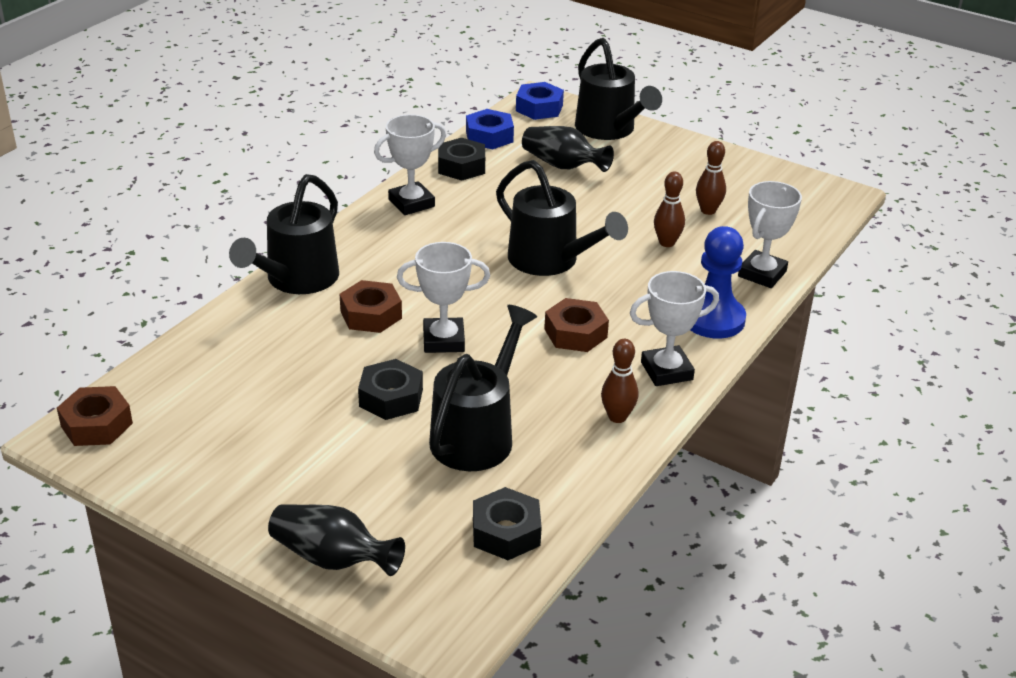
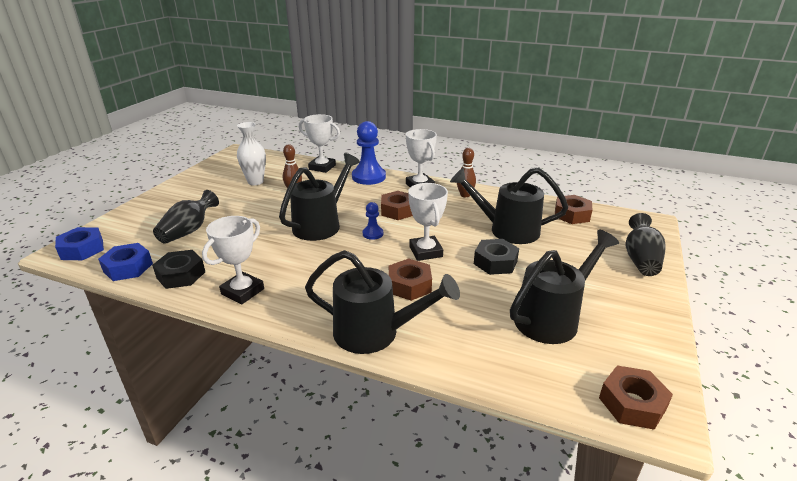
camera: 100 degrees left, 5 degrees down
(411, 203) = (243, 291): white trophy -> white trophy turned 75 degrees clockwise
(506, 532) = (571, 214): black nut -> brown nut
(509, 301) = (373, 234): none -> blue pawn
(610, 130) = (136, 217): black watering can -> black watering can (552, 317)
(708, 210) = (255, 182): brown bowling pin -> white vase

